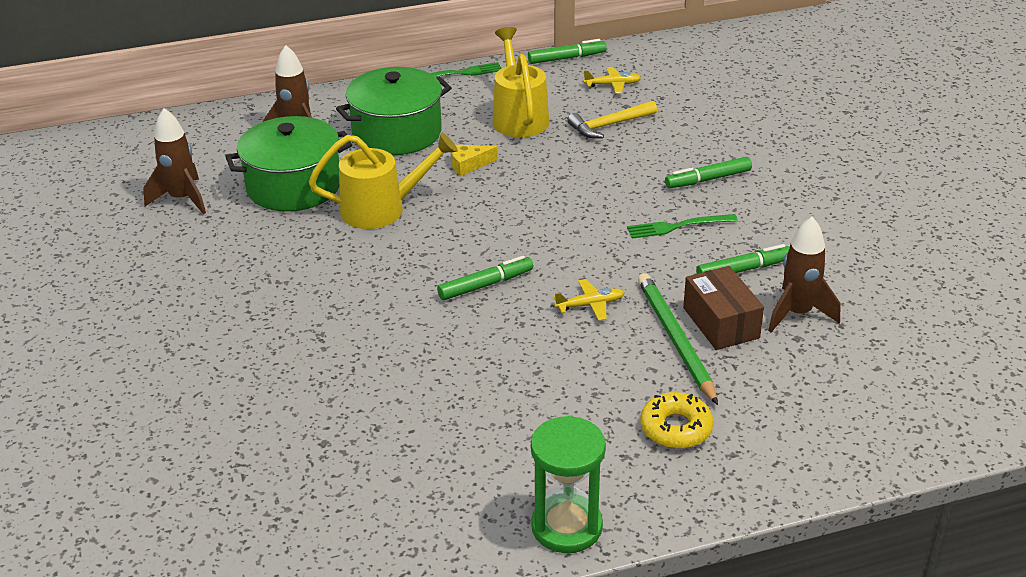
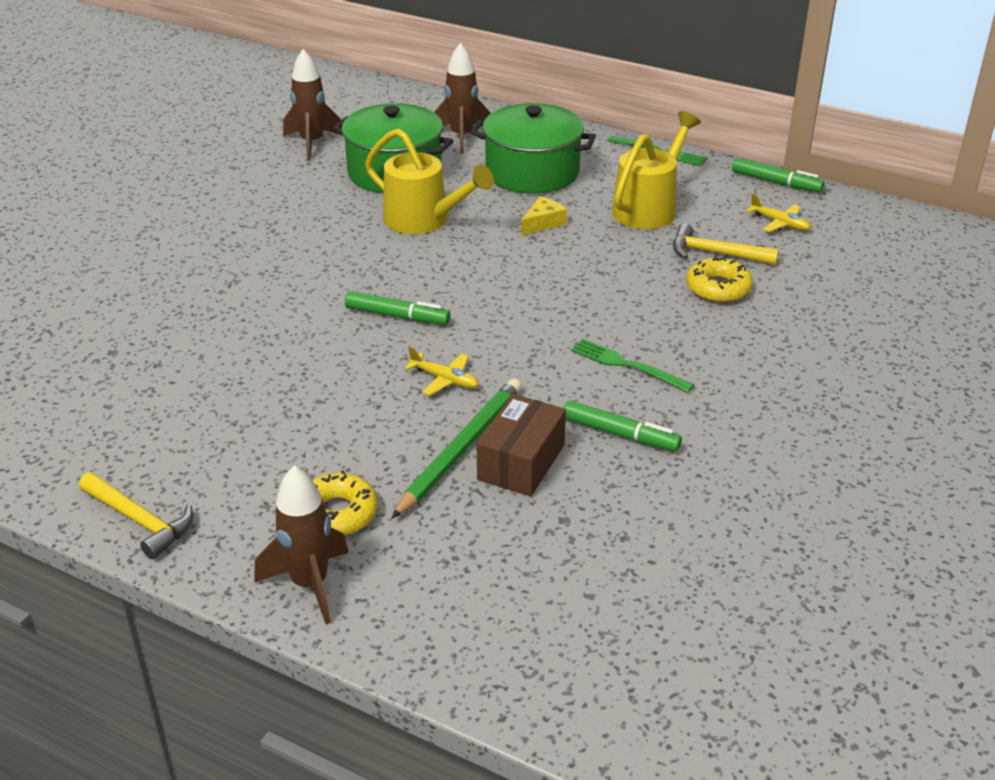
camera: 45 degrees right, 0 degrees up
(468, 165) = (543, 223): yellow cheese -> yellow cheese turned 105 degrees clockwise
(566, 527) = (140, 521): green hourglass -> yellow hammer
(647, 147) = (718, 288): none -> yellow donut
(708, 179) = (726, 344): green marker -> none
(797, 313) = (601, 500): brown rocket -> brown rocket (310, 584)

